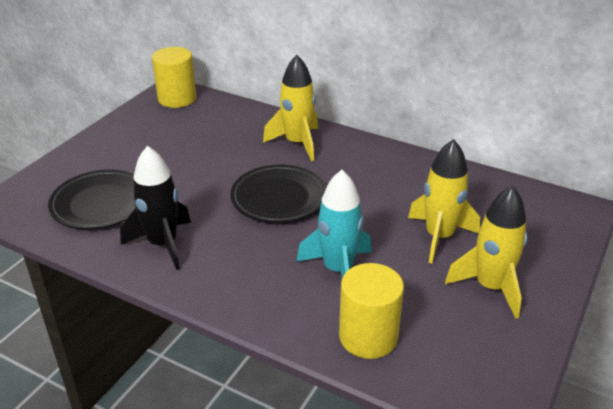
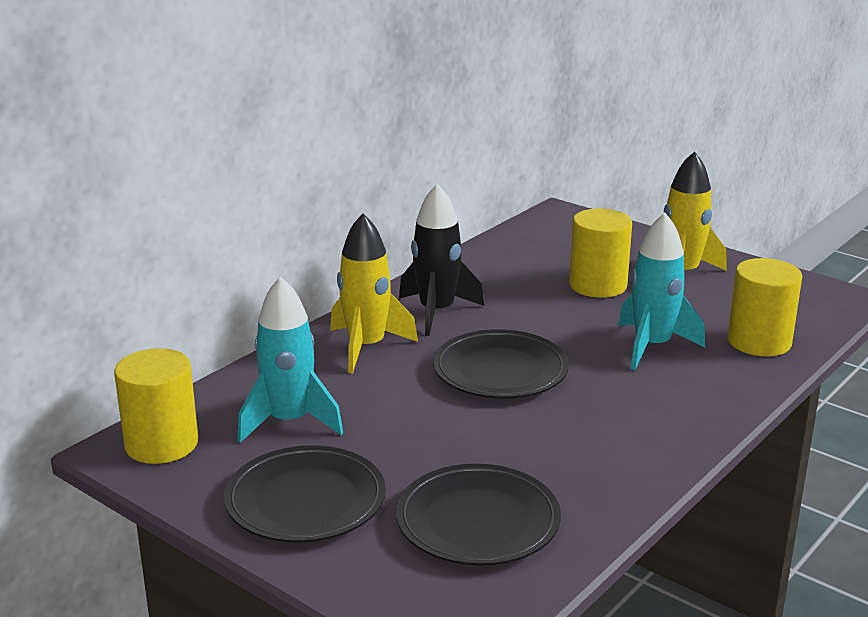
camera: 80 degrees left, 10 degrees down
(123, 146) = (305, 501): none -> black plate
(162, 244) = (591, 463): black rocket -> black rocket (437, 312)
(203, 130) = (289, 422): none -> turquoise rocket
(439, 237) = (598, 285): yellow rocket -> yellow cylinder

